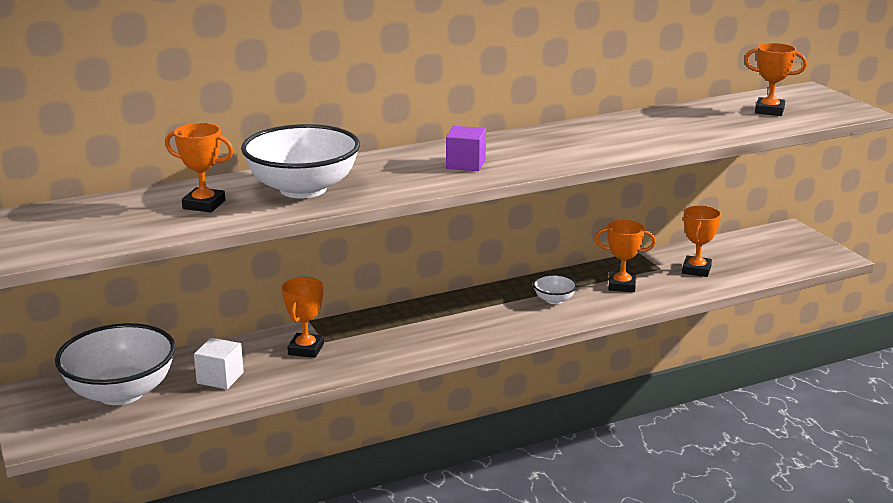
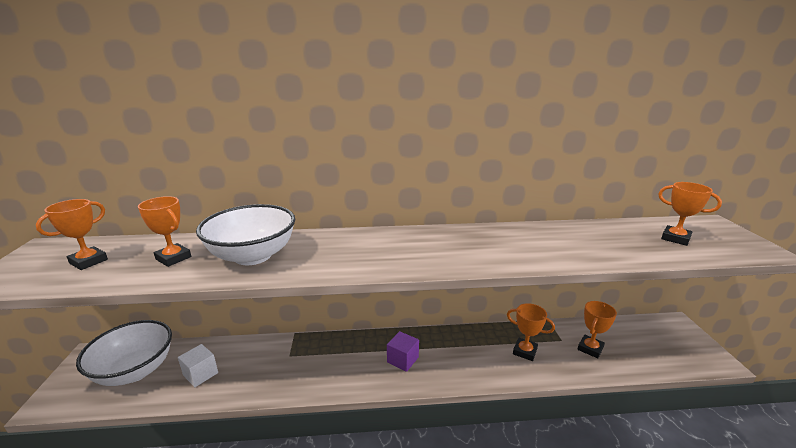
camera: 20 degrees right, 0 degrees up
(306, 349) = (272, 360): orange trophy -> orange trophy (88, 261)
(465, 164) = (390, 252): purple cube -> purple cube (402, 360)
(554, 300) = (467, 354): white bowl -> none

